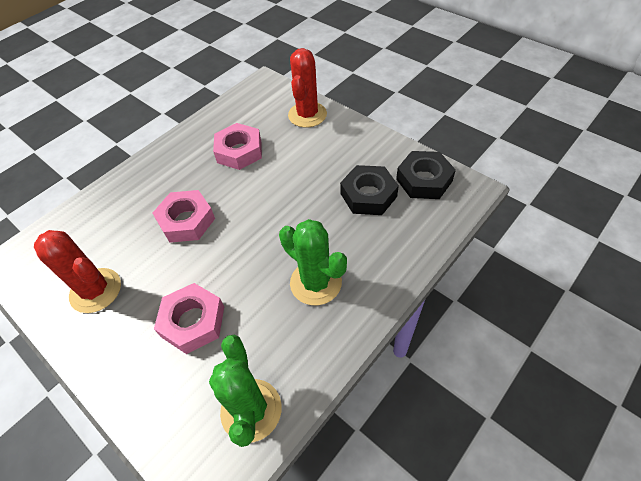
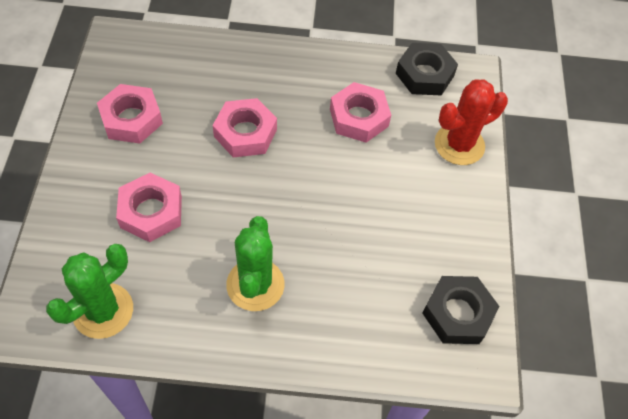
camera: 45 degrees right, 5 degrees up
(96, 290) = (131, 119): red cactus -> pink nut
(368, 195) = (394, 270): black nut -> black nut (424, 74)

